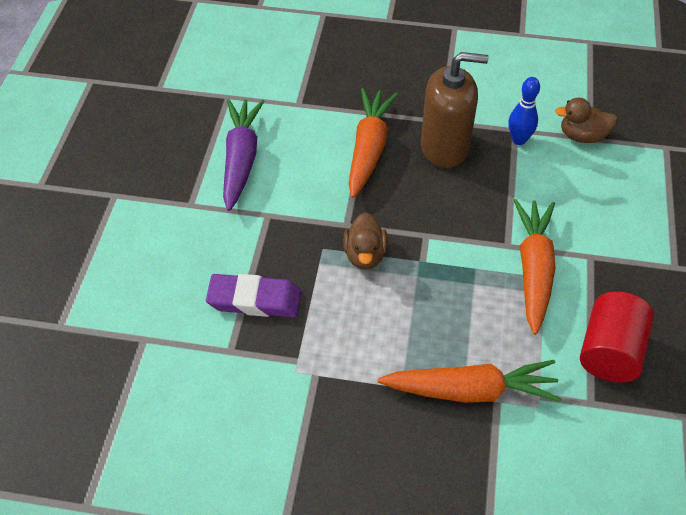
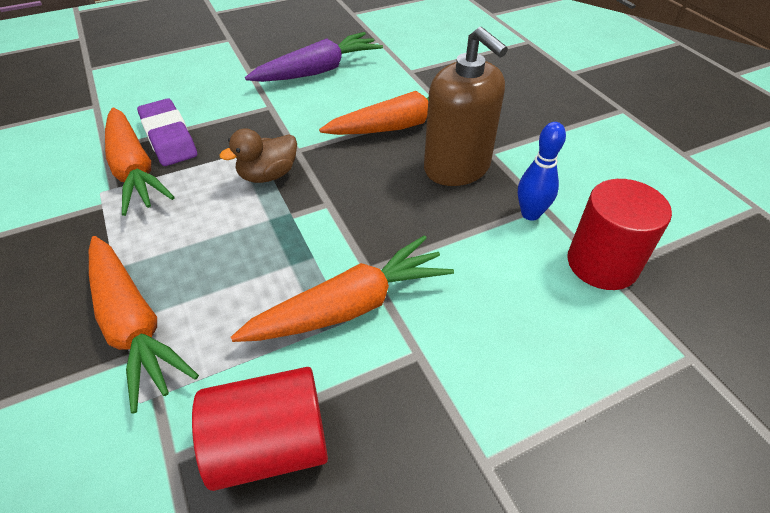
camera: 55 degrees right, 5 degrees down
(284, 338) = (134, 170): none -> orange carrot
(582, 136) = (602, 263): brown duck -> red cylinder

